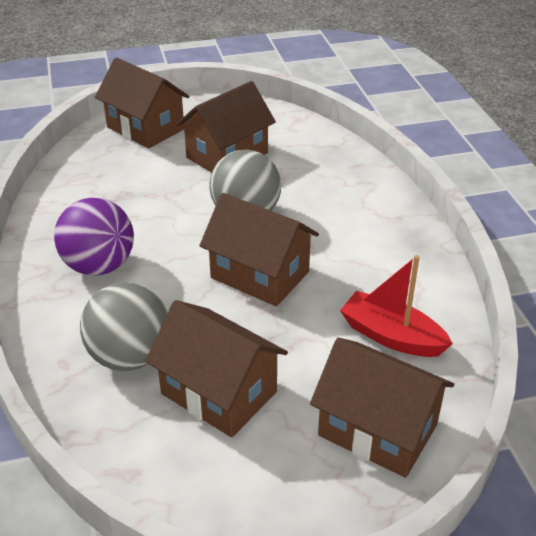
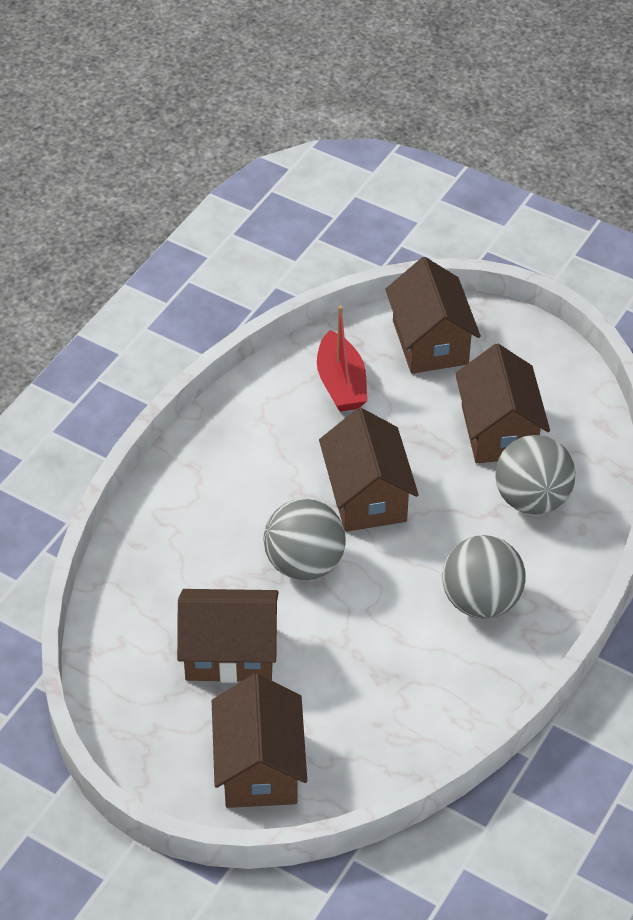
camera: 135 degrees left, 10 degrees up
(99, 266) = (480, 601): purple ball -> grey ball

